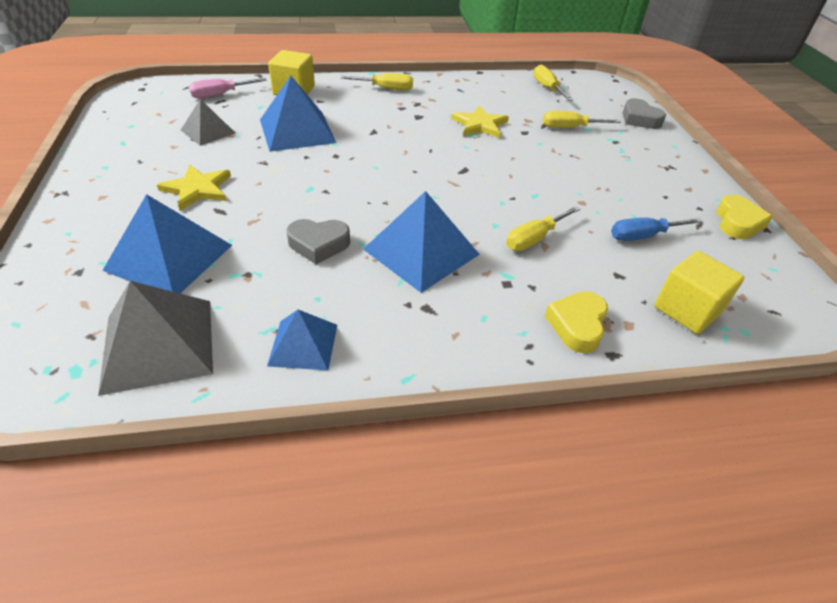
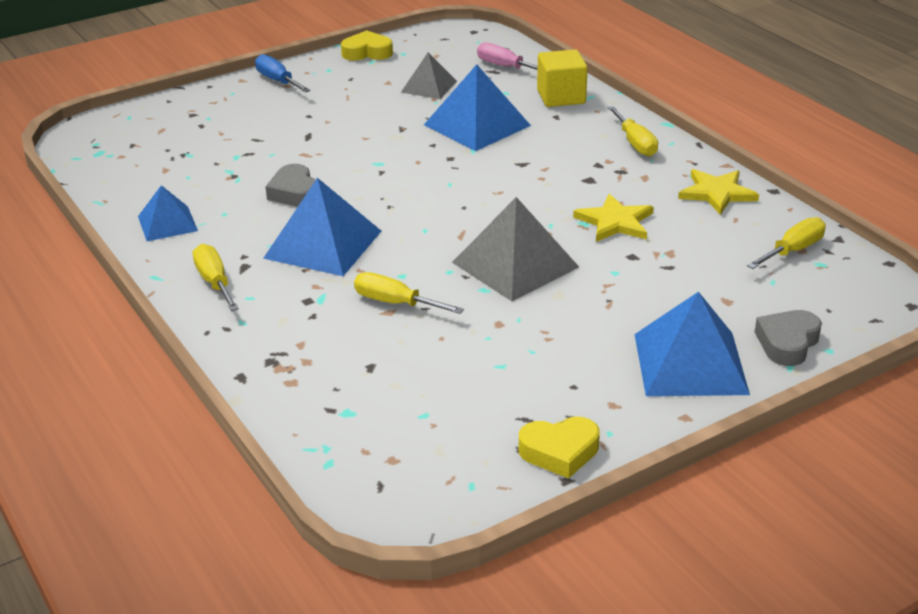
camera: 70 degrees right, 10 degrees down
(158, 344) = (137, 170): grey pyramid -> grey pyramid (515, 264)
(169, 257) = (231, 139): blue pyramid -> blue pyramid (690, 363)
(197, 189) = (330, 116): yellow star -> yellow star (717, 193)
(570, 128) = (685, 287): yellow screwdriver -> yellow screwdriver (214, 282)
(577, 325) = (270, 350): yellow heart -> yellow heart (367, 52)
(643, 236) = (461, 376): blue screwdriver -> blue screwdriver (278, 81)
(687, 310) = (340, 418): yellow cube -> none

